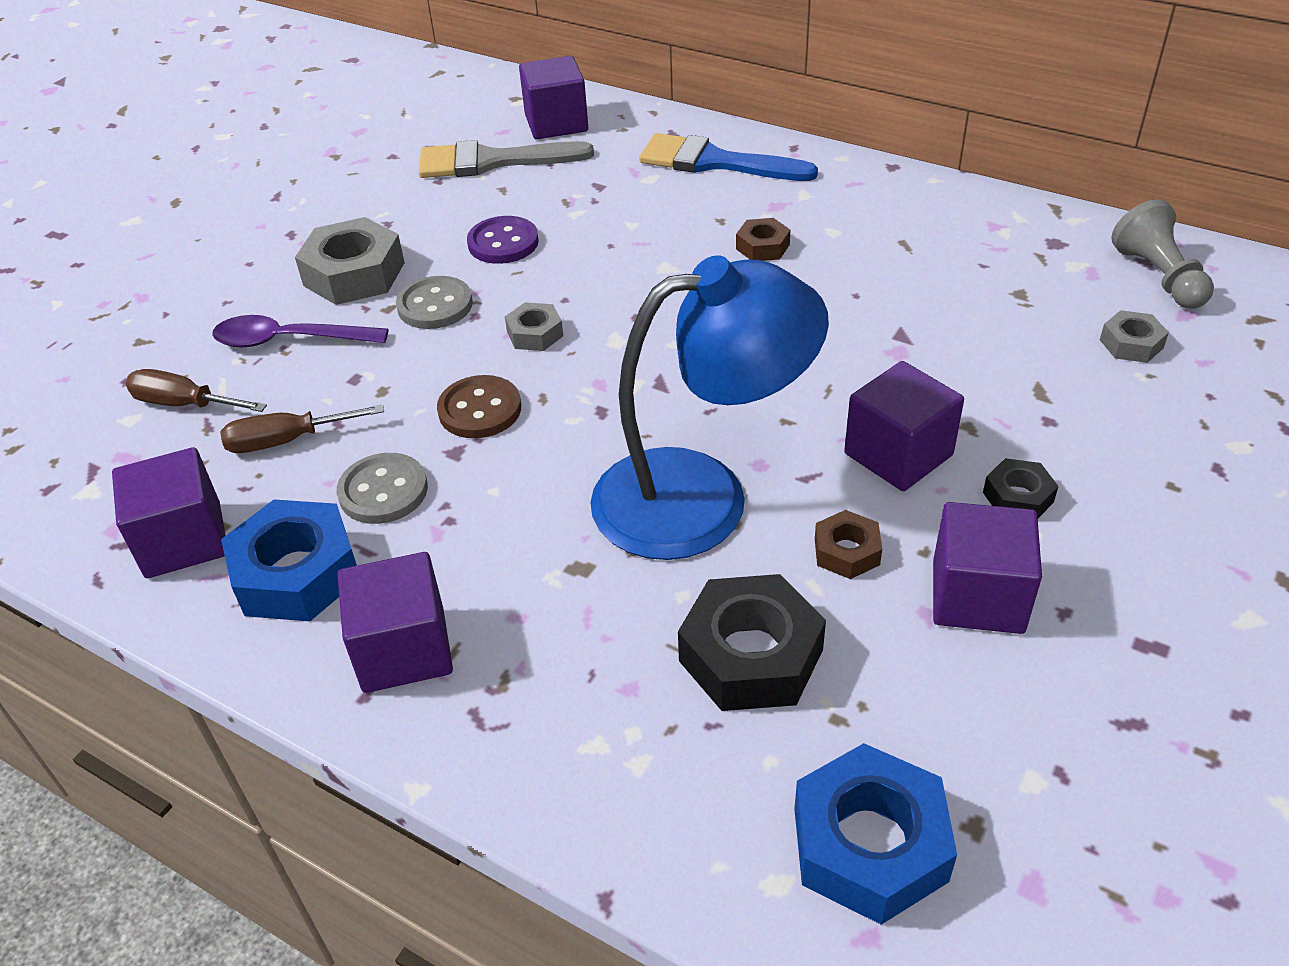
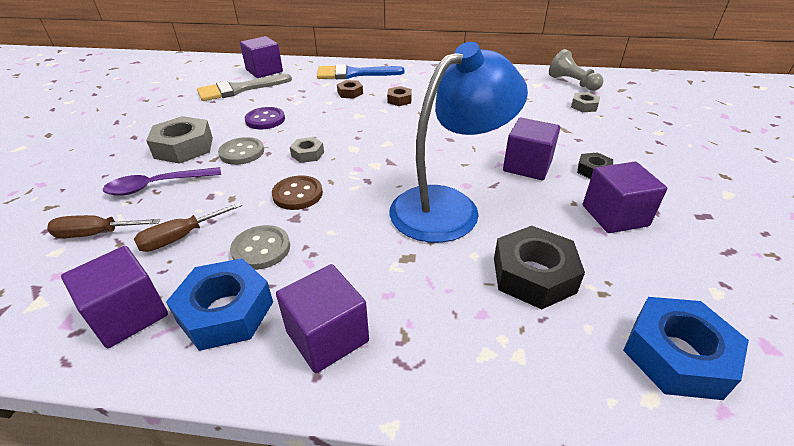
camera: 25 degrees left, 5 degrees down
(847, 552) = (539, 212): brown nut -> brown nut (350, 93)

